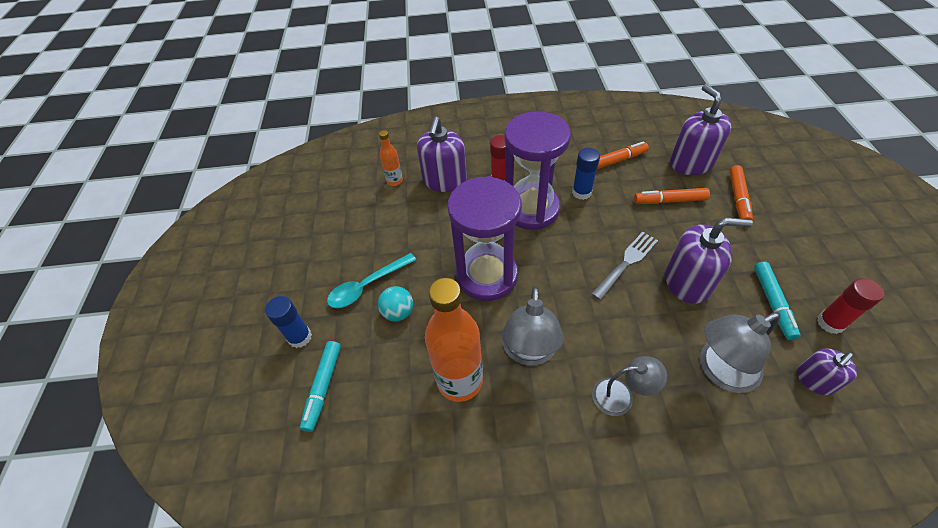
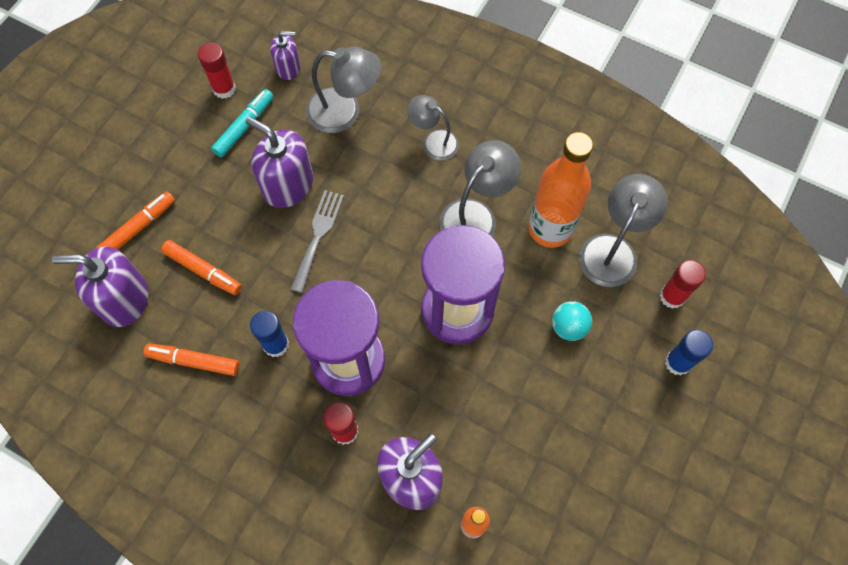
camera: 150 degrees left, 15 degrees up
(323, 387) = (672, 296): turquoise marker -> red glue stick
(366, 286) = (585, 379): turquoise spoon -> none
(394, 397) = (613, 249): none -> grey lamp
(626, 262) = (318, 236): grey fork -> grey fork turned 120 degrees clockwise
(691, 163) = (124, 299): purple soap dispenser -> purple soap dispenser turned 75 degrees clockwise

